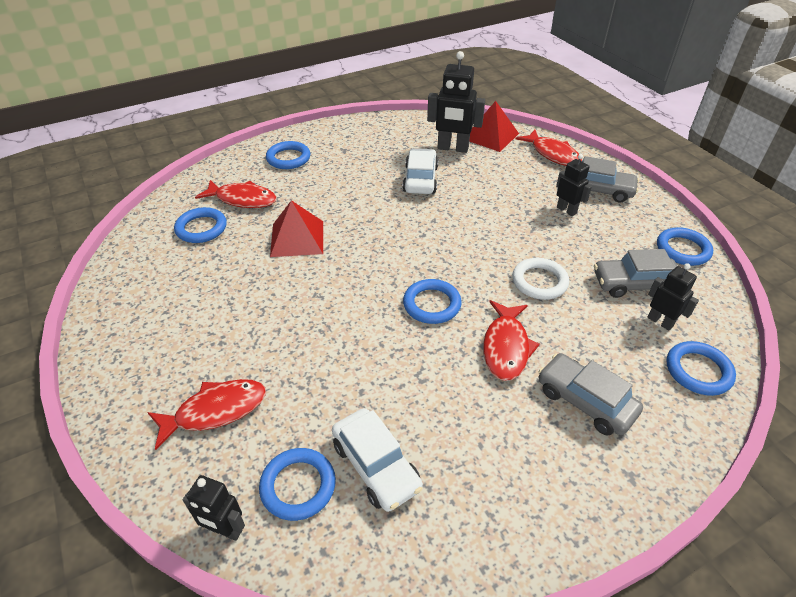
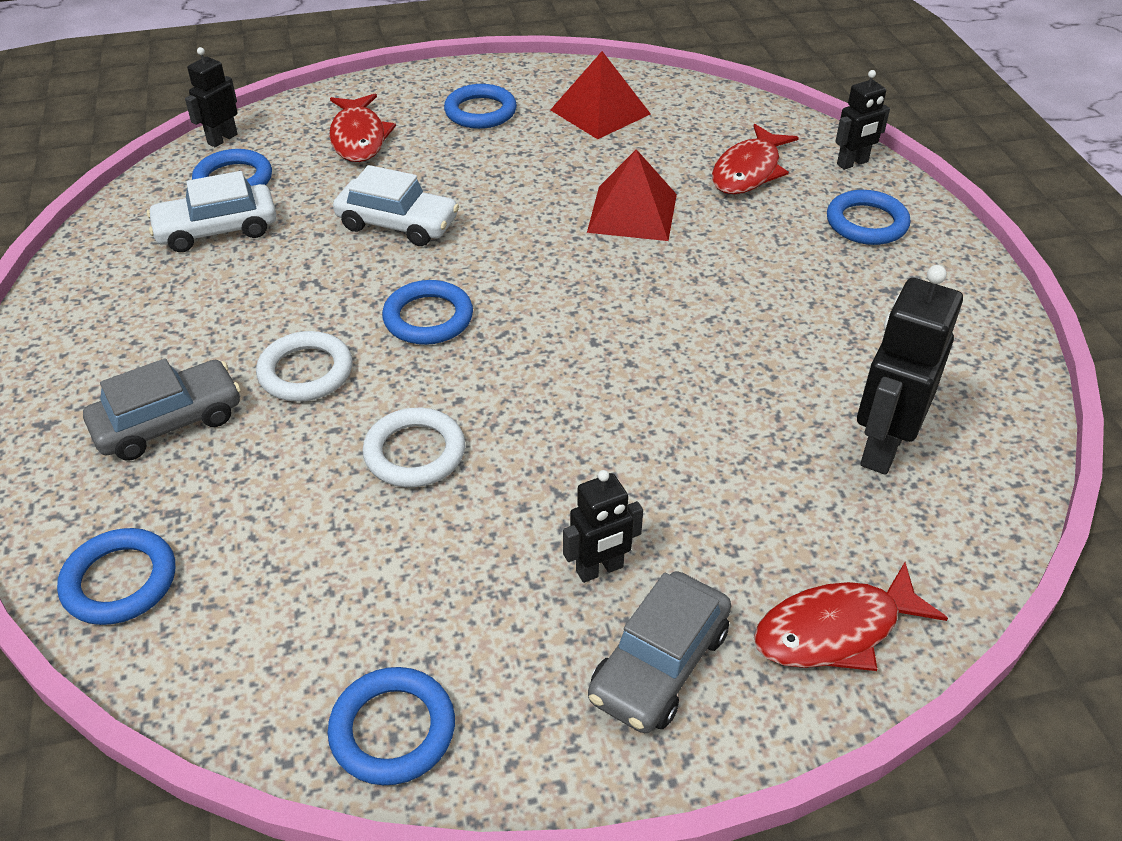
camera: 105 degrees right, 0 degrees up
(201, 228) = (685, 135): blue ring -> blue ring (480, 112)
(420, 179) = (766, 372): white car -> white car (397, 224)
(490, 136) = (935, 531): red pyramid -> red pyramid (600, 112)
(506, 347) = (306, 372): red fish -> white ring
(634, 284) = (343, 587): grey car -> none
(660, 321) = (240, 582): black robot -> black robot (852, 163)

